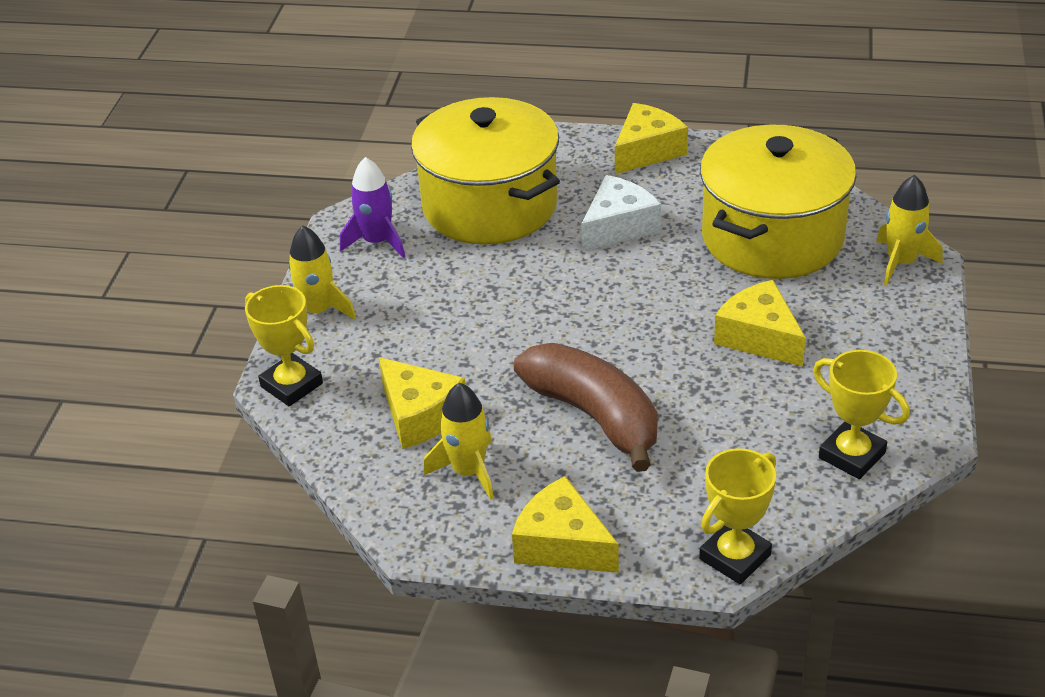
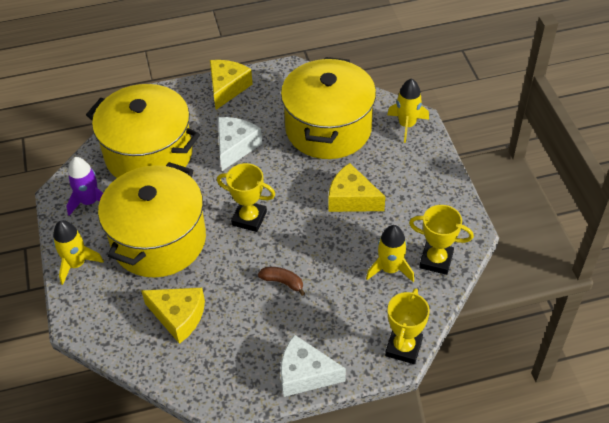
camera: 25 degrees left, 10 degrees up
(292, 385) = (86, 322): yellow trophy -> yellow trophy (249, 218)
(445, 313) = (159, 240): none -> yellow pot
(468, 471) = (227, 345): yellow rocket -> yellow rocket (390, 269)
(562, 544) = (305, 374): yellow cheese -> white cheese
(594, 415) = (282, 282): brown banana -> brown banana, size x0.43

